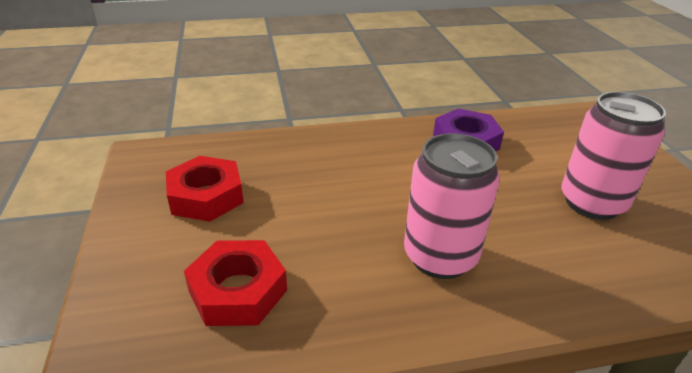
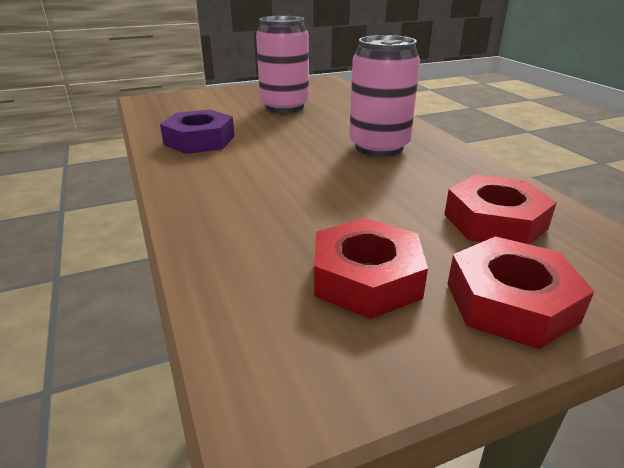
camera: 100 degrees left, 5 degrees down
(139, 253) = (510, 302): none -> red nut

